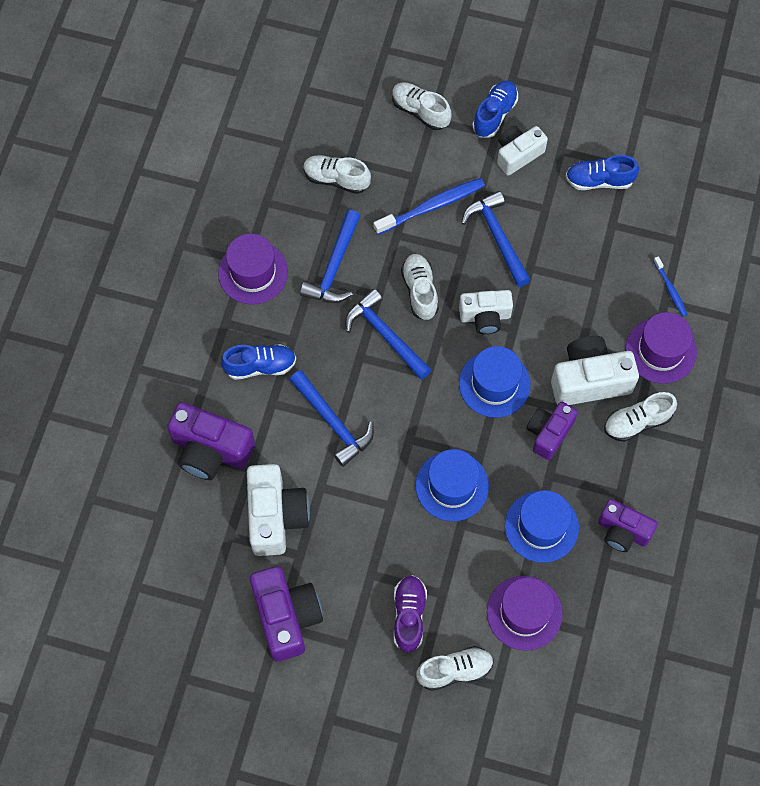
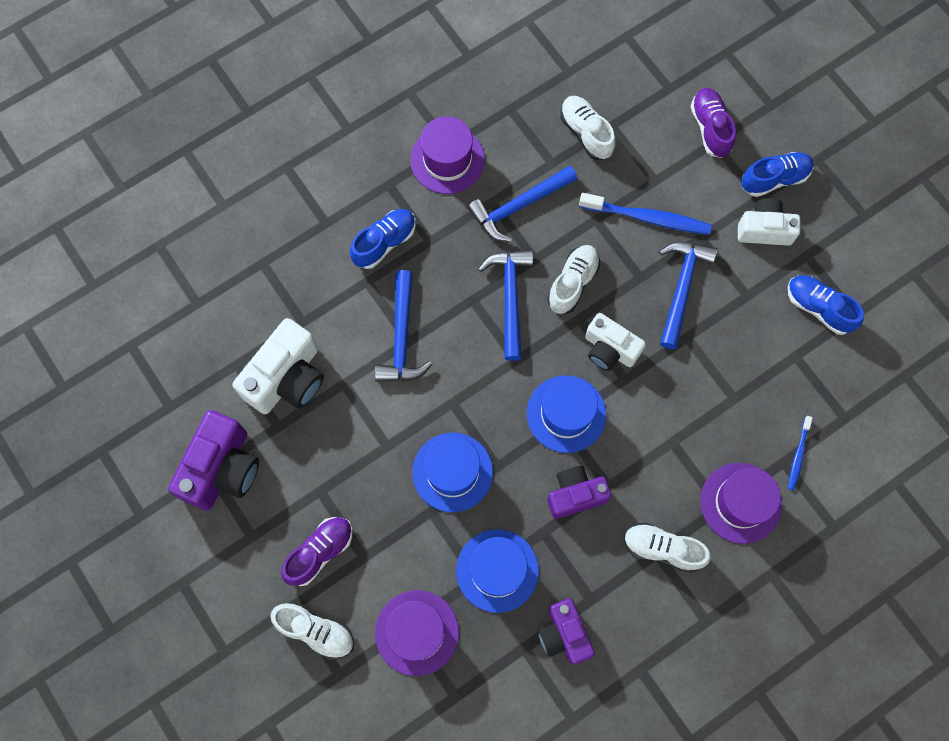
camera: 40 degrees right, 5 degrees up
(210, 450) = (284, 281): purple camera -> none
(260, 366) = (384, 243): blue shoe -> blue shoe turned 75 degrees counterclockwise
(420, 111) = (710, 128): white shoe -> purple shoe
(589, 380) = (652, 477): white camera -> none

